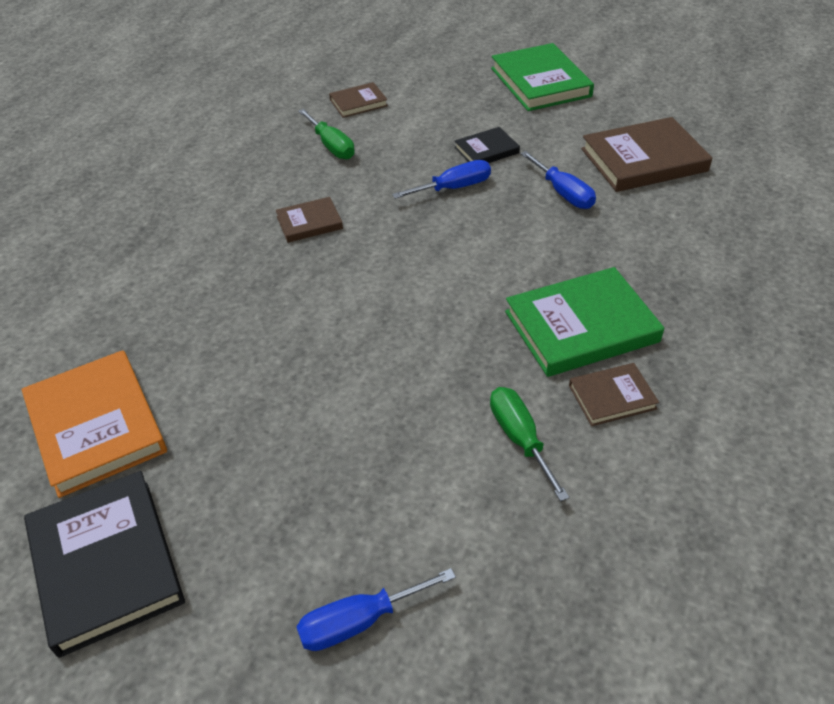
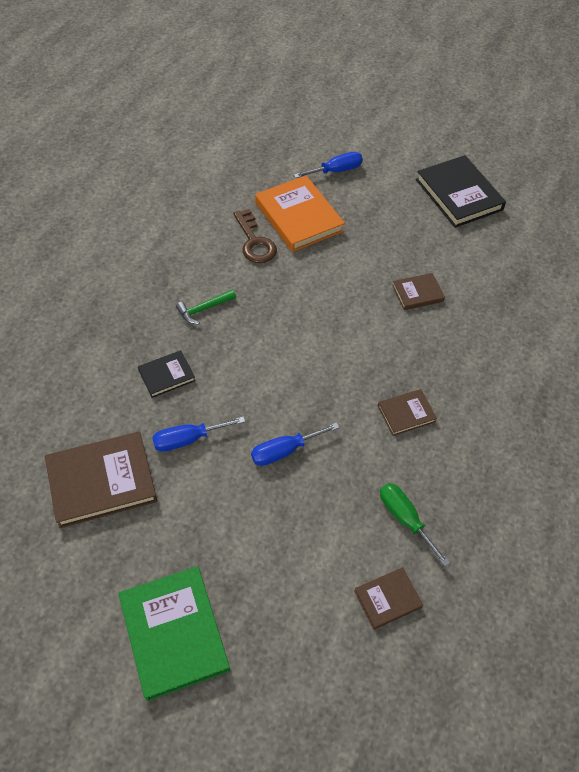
camera: 175 degrees right, 10 degrees up
(97, 426) = (497, 258): orange book -> orange book (298, 217)
(486, 150) = (250, 504): black book -> black book (166, 375)
(520, 438) = (255, 242): green screwdriver -> brown key
(563, 193) = (188, 439): blue screwdriver -> blue screwdriver turned 75 degrees counterclockwise
(581, 327) = (204, 309): green book -> green hammer
(612, 397) = (197, 262): brown book -> brown book (417, 293)

